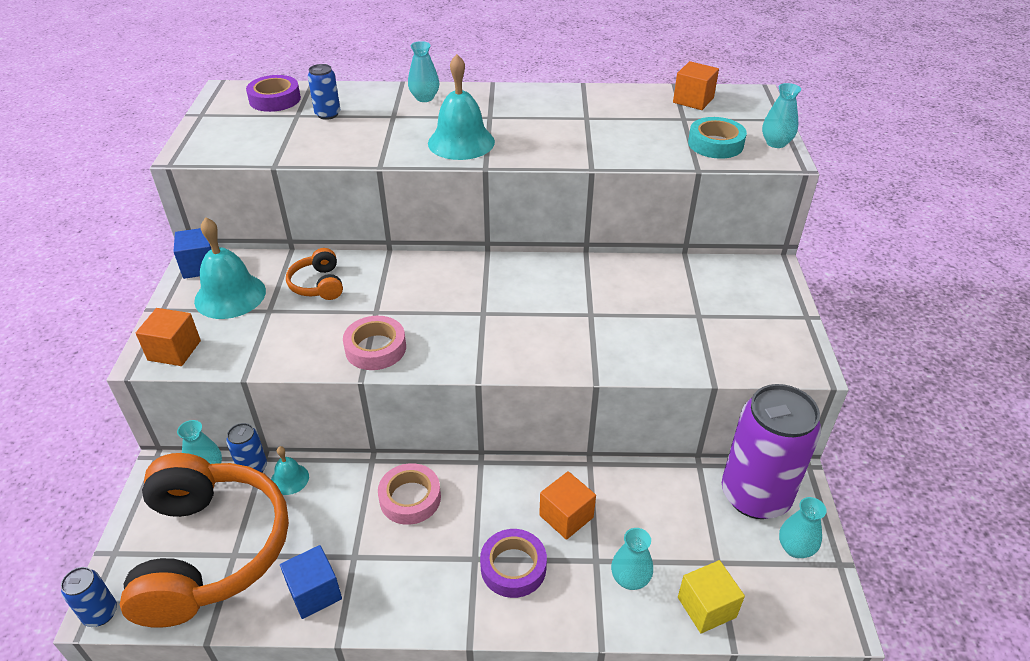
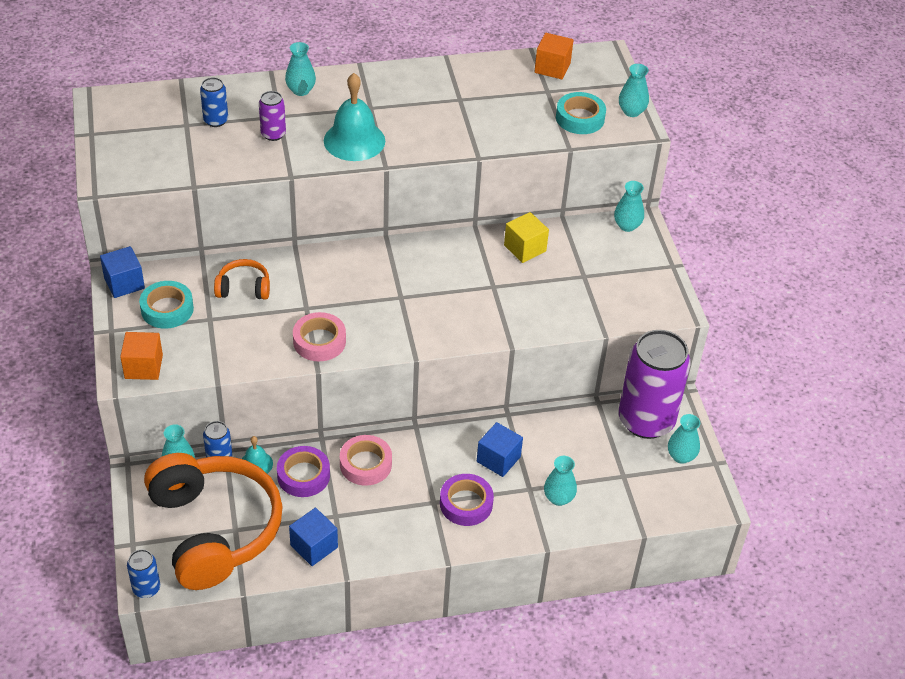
camera: 15 degrees left, 5 degrees up
(230, 295) = (167, 309): turquoise bell -> turquoise tape
(275, 99) = (155, 107): purple tape -> purple tape (303, 475)
(318, 284) = (243, 288): orange headphones -> orange headphones turned 120 degrees clockwise
(379, 130) = (273, 134): none -> purple can
(566, 516) = (498, 459): orange cube -> blue cube
(706, 607) = (619, 509): yellow cube -> yellow cube (525, 248)
(757, 270) = (627, 226): none -> turquoise vase

